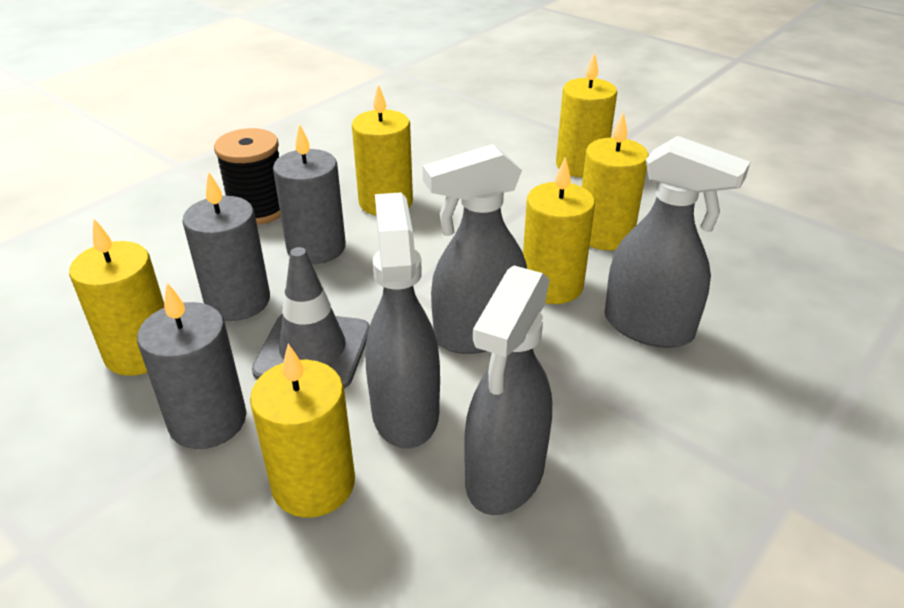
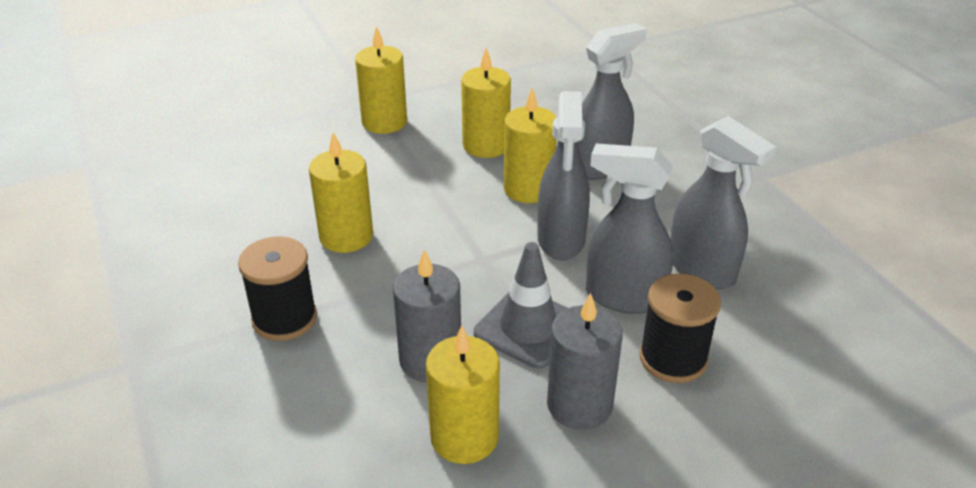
camera: 65 degrees left, 0 degrees up
(313, 484) = (673, 358): yellow candle -> black spool
(316, 248) = (384, 294): grey candle -> none

